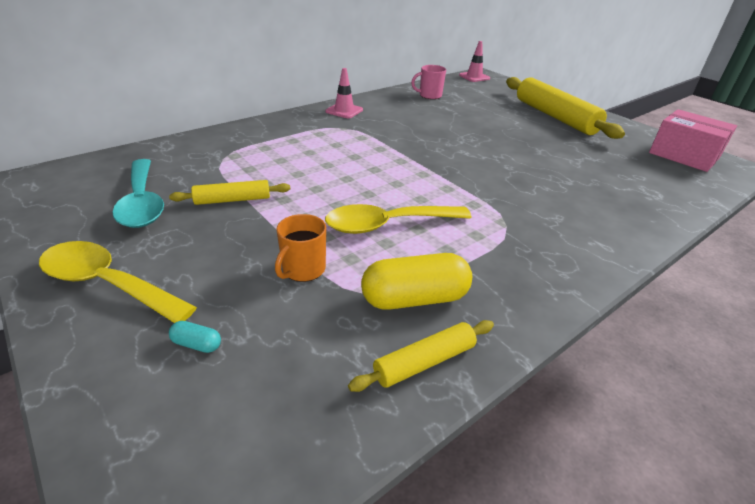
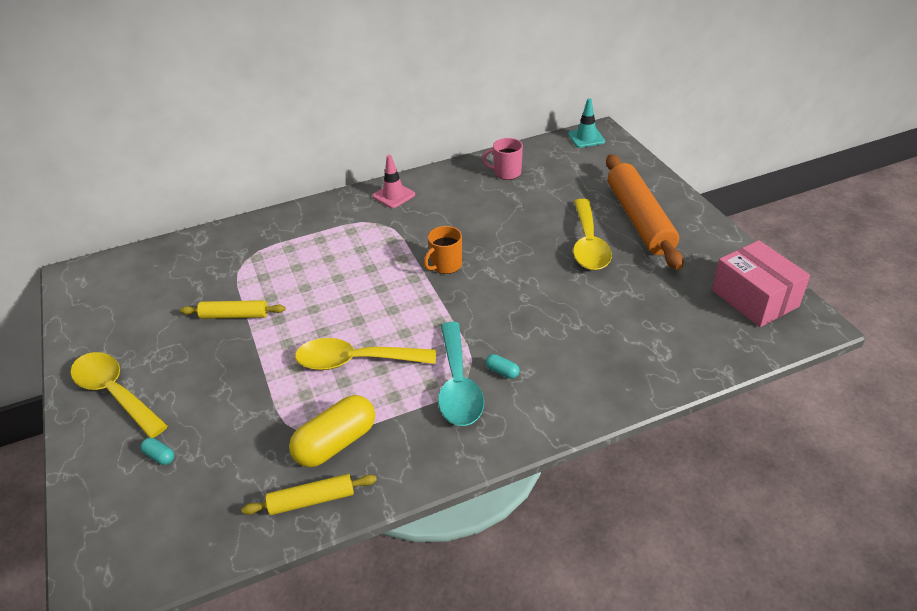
camera: 20 degrees right, 5 degrees up
(142, 202) = (161, 310): turquoise spoon -> turquoise spoon (458, 385)
(303, 270) = (261, 400): orange mug -> orange mug (445, 265)
(414, 298) = (336, 443): yellow capsule -> yellow capsule turned 45 degrees counterclockwise
(474, 77) = (586, 138): pink traffic cone -> turquoise traffic cone
(530, 132) = (588, 244): none -> yellow spoon
(535, 219) = (502, 371): none -> turquoise capsule
(555, 117) = (640, 219): yellow rolling pin -> orange rolling pin

